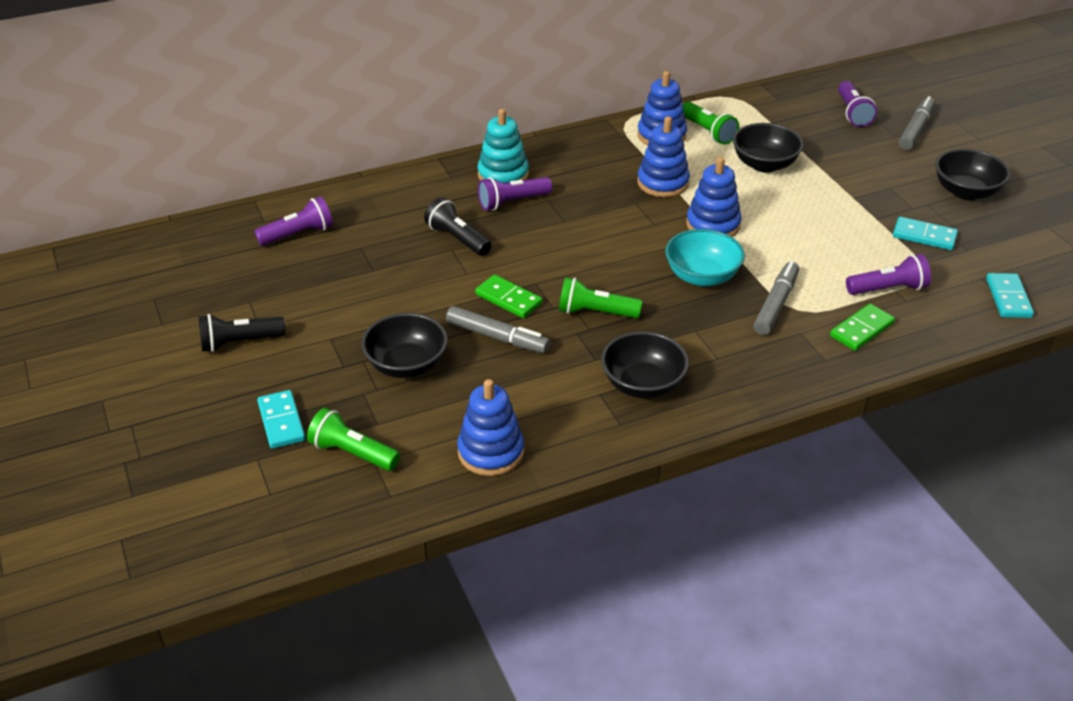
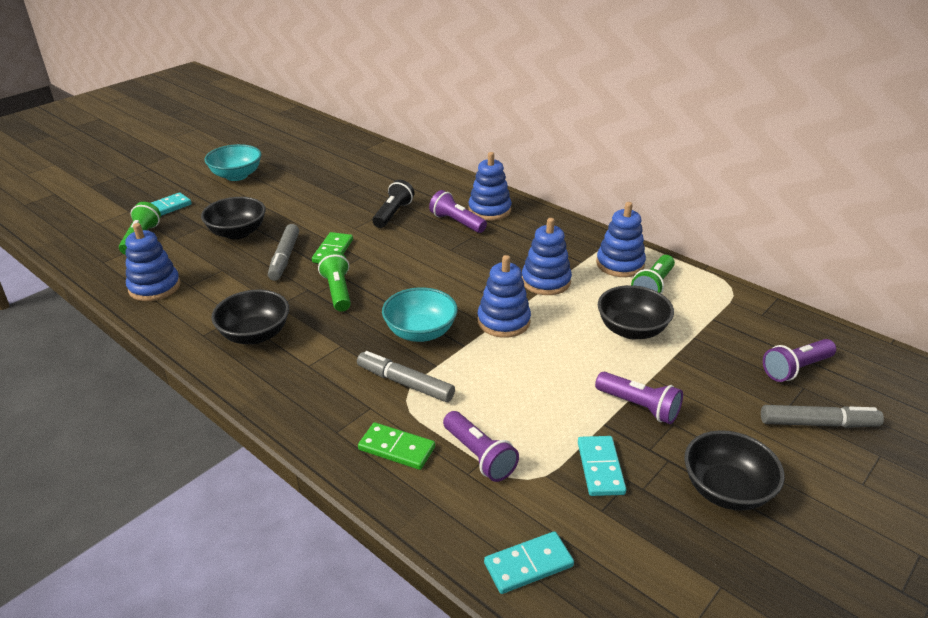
camera: 65 degrees right, 5 degrees down
(240, 342) = (236, 176): black flashlight -> turquoise bowl
(298, 234) = (358, 162): purple flashlight -> purple flashlight (639, 406)
(503, 175) = (489, 210): turquoise stacking toy -> blue stacking toy
(775, 304) = (405, 383): grey marker -> grey marker turned 150 degrees counterclockwise

